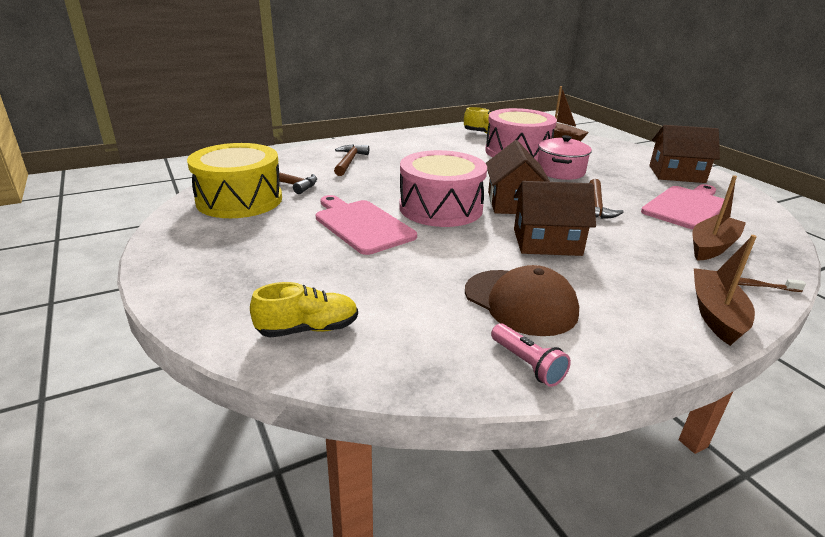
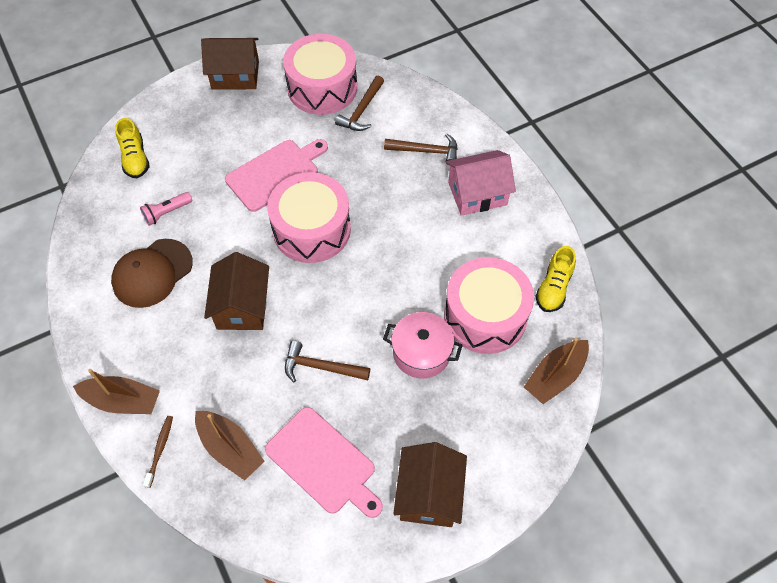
camera: 90 degrees right, 30 degrees up
(239, 200) = (322, 88): yellow drum -> pink drum
(400, 148) = (477, 194): none -> pink house
(513, 203) = (326, 290): brown house -> brown house (235, 75)
(527, 364) = (87, 268): pink flashlight -> pink flashlight (167, 213)

